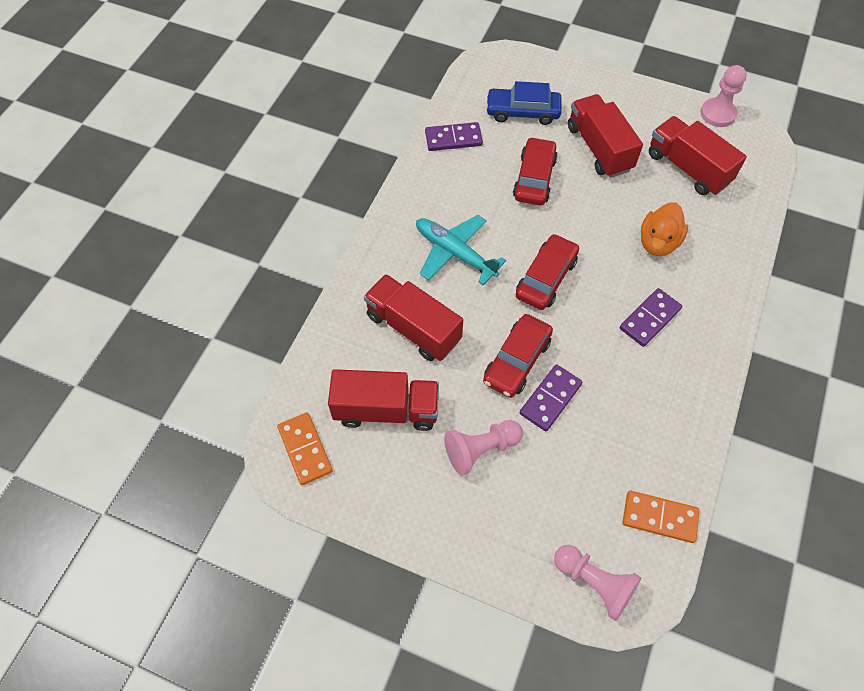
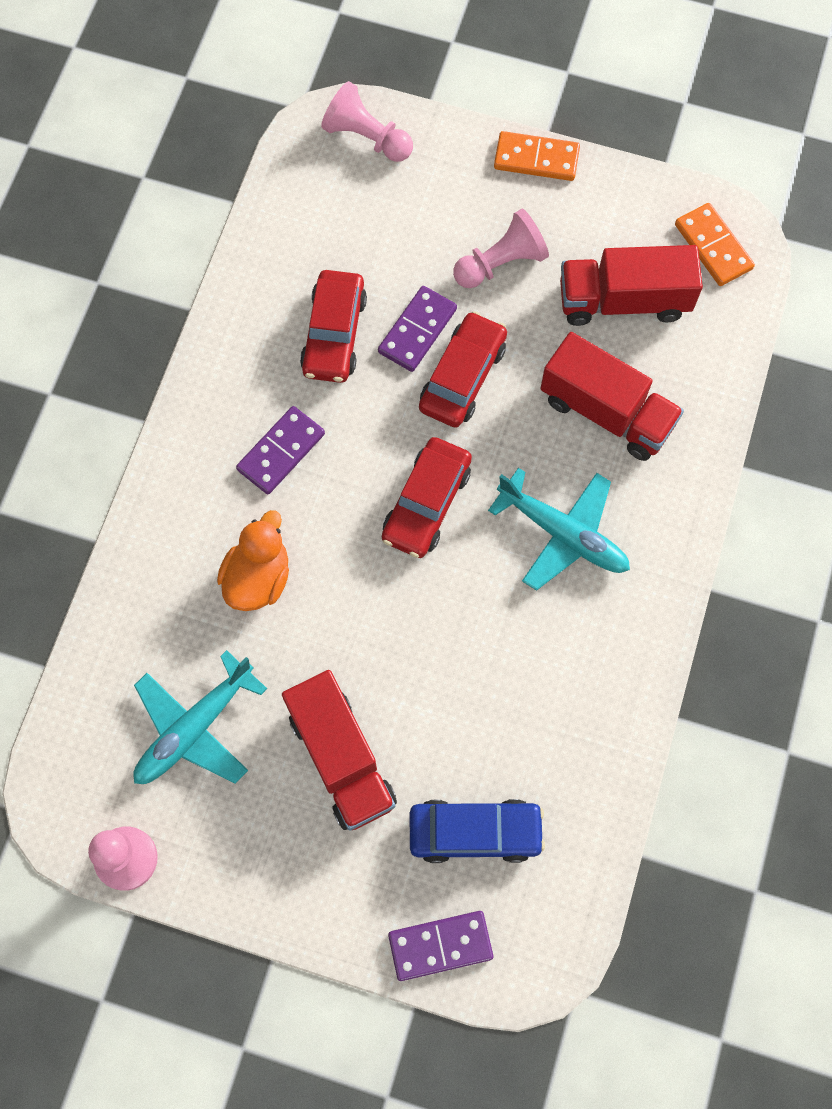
camera: 175 degrees right, 10 degrees up
(453, 139) = (590, 758): purple domino -> purple domino (440, 945)
(534, 178) = (449, 684): red car -> red car (334, 334)
(659, 517) = (290, 206): orange domino -> orange domino (536, 159)
(687, 168) = (195, 727): red truck -> turquoise plane

